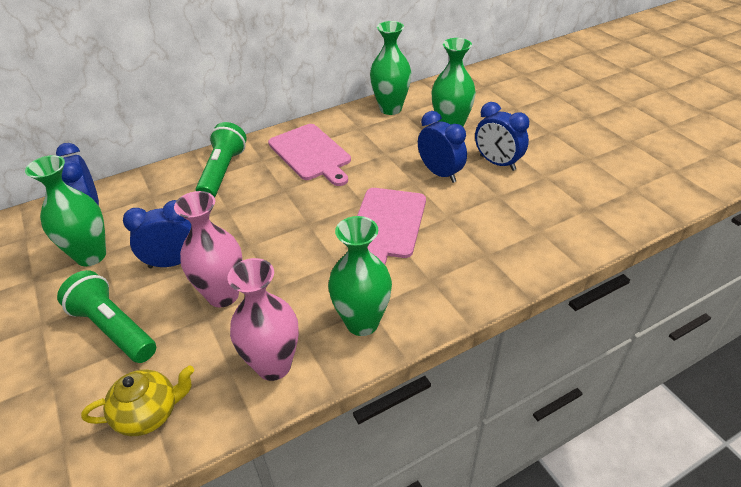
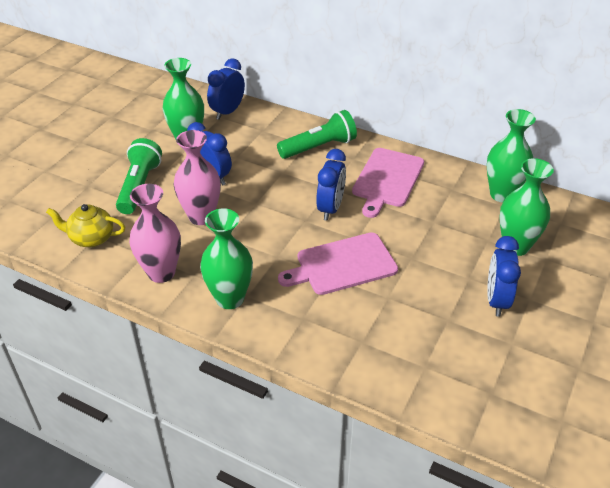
camera: 55 degrees right, 0 degrees up
(149, 413) = (91, 238): yellow teapot -> yellow teapot turned 150 degrees clockwise
(440, 173) = (441, 268): blue clock -> blue clock (330, 208)

